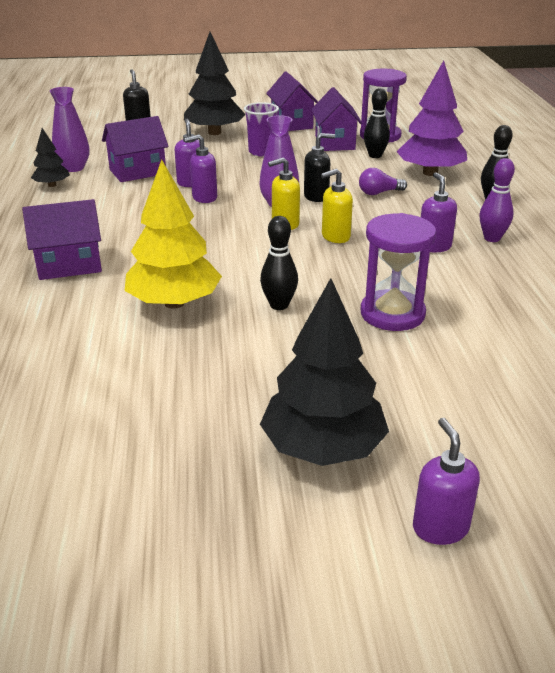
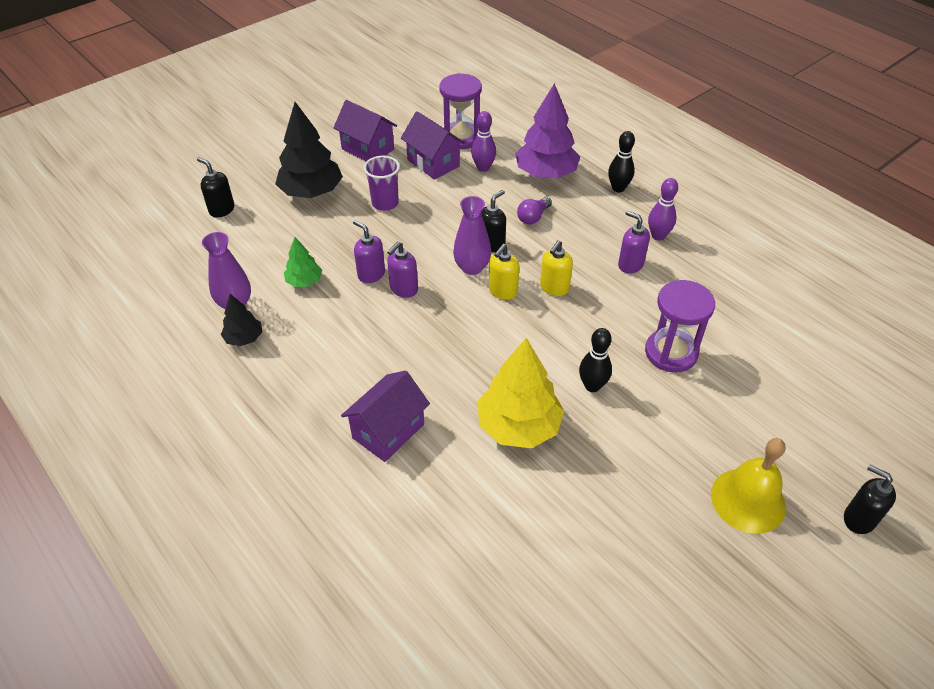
camera: 35 degrees left, 15 degrees up
(137, 172) = (304, 281): purple house -> green tree
(323, 447) = (748, 500): black tree -> yellow bell
(375, 155) = (483, 168): black bowling pin -> purple bowling pin
(440, 527) = (858, 519): purple soap dispenser -> black soap dispenser

